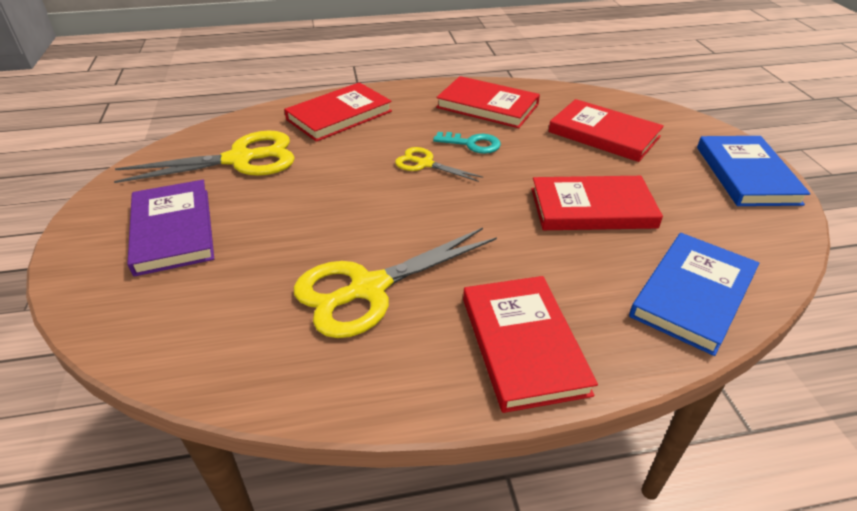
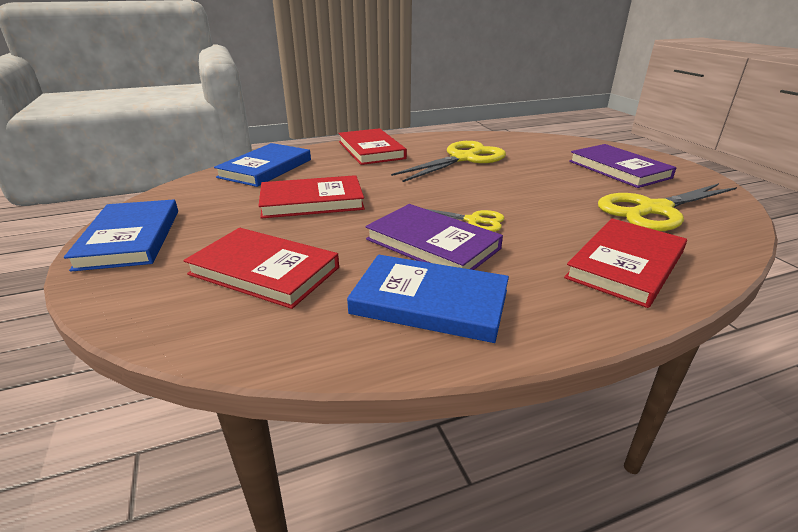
camera: 170 degrees right, 10 degrees down
(472, 144) = (432, 244): turquoise key -> purple book
(487, 106) = (430, 302): red book -> blue book

